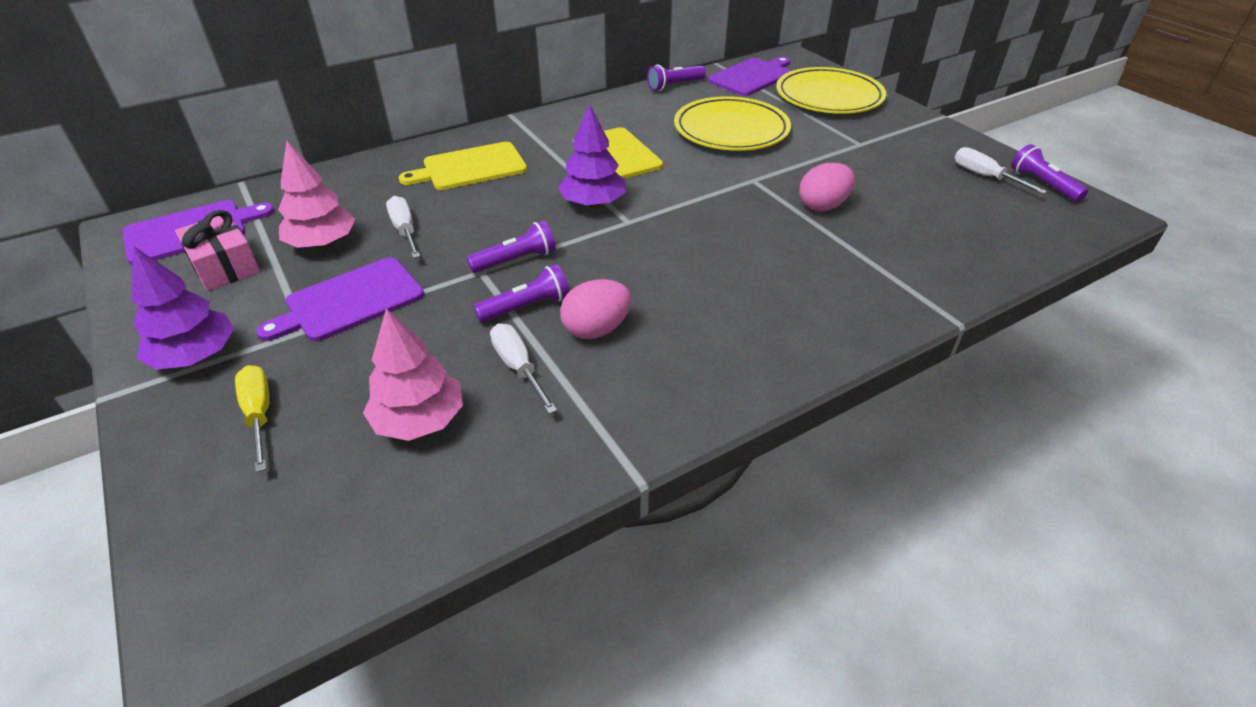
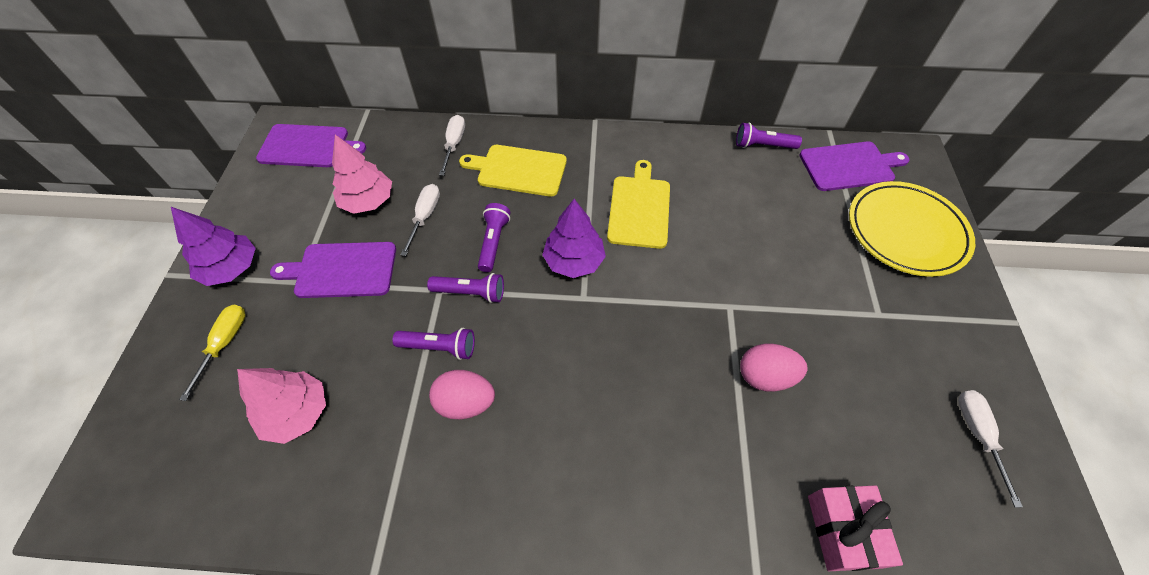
camera: 35 degrees right, 15 degrees up
(225, 266) = (301, 192): pink gift -> pink gift (843, 531)
(518, 367) = (387, 405): white screwdriver -> white screwdriver (454, 144)
(731, 130) = (765, 231): yellow plate -> none
(1042, 184) = (1038, 486): purple flashlight -> purple flashlight (494, 242)

